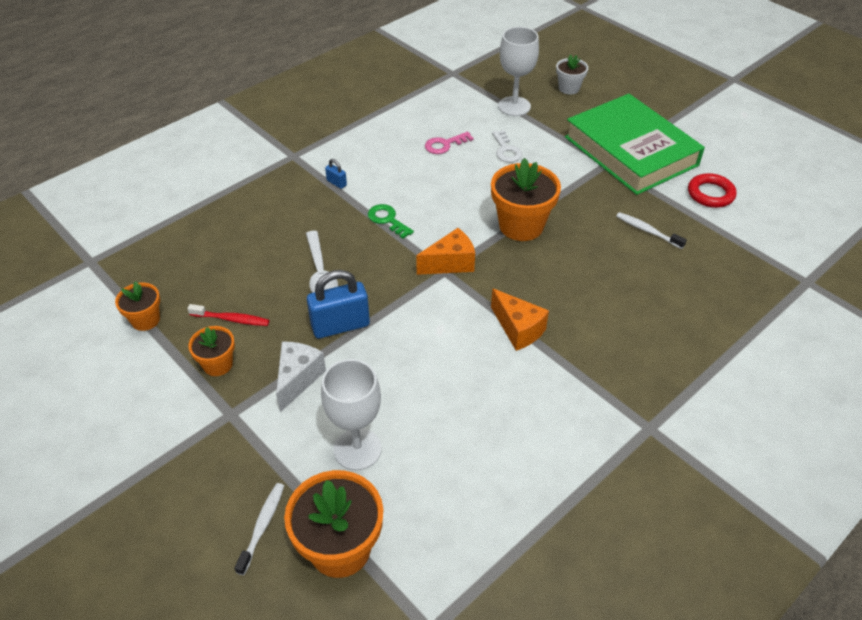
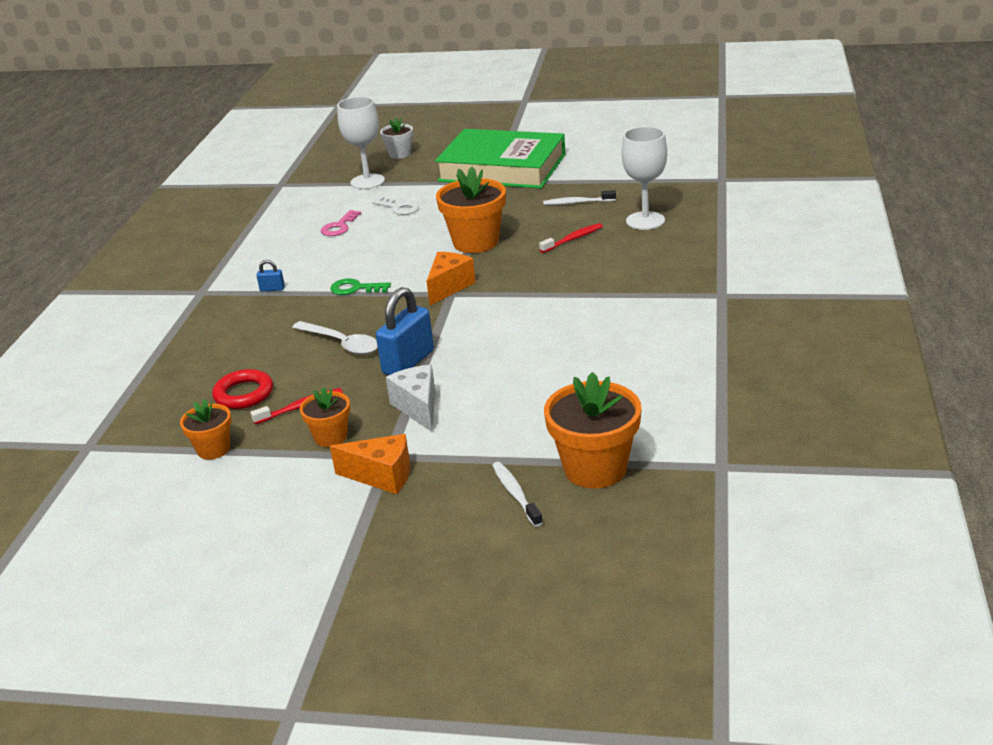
camera: 35 degrees left, 15 degrees down
(357, 449) = (528, 415): white goblet -> white goblet (645, 221)
(518, 329) = (557, 295): orange cheese -> orange cheese (382, 476)
(598, 272) = (573, 239): none -> red toothbrush
(710, 194) = (595, 165): red ring -> red ring (244, 394)

